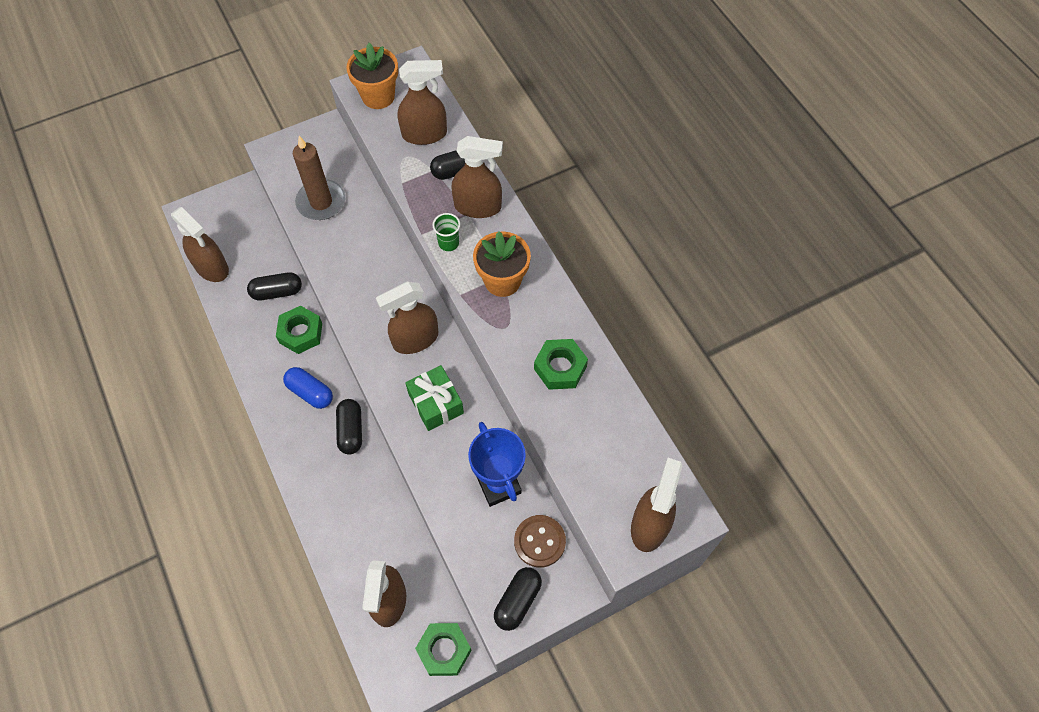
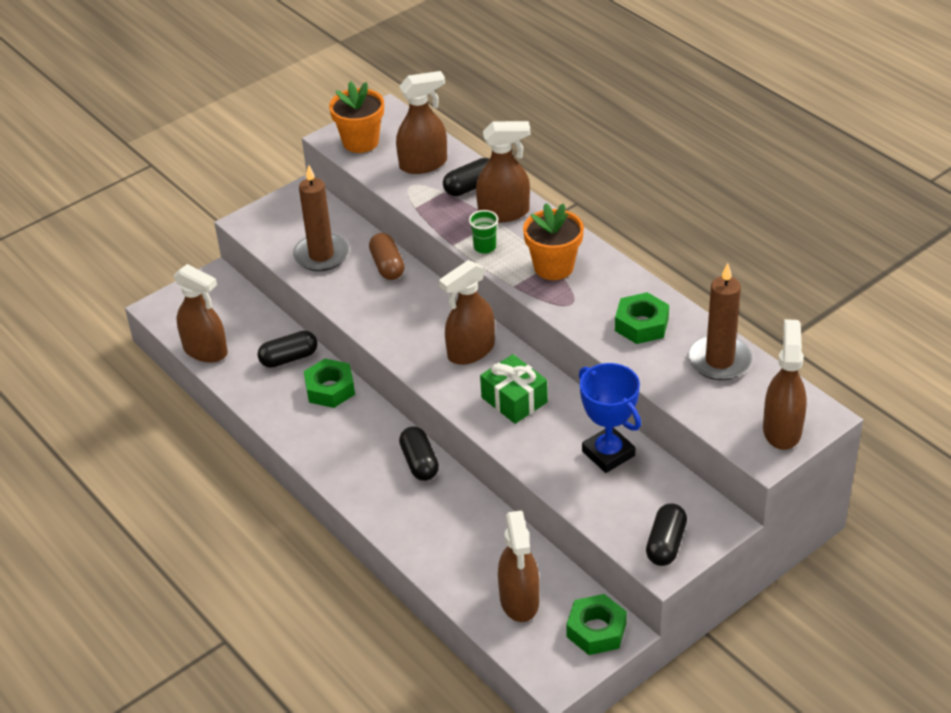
camera: 10 degrees left, 20 degrees down
(310, 392) = (361, 438): blue capsule -> none
(373, 227) = (387, 266): none -> brown capsule
(539, 541) = (670, 491): brown button -> none
(617, 428) = (719, 361): none -> brown candle

